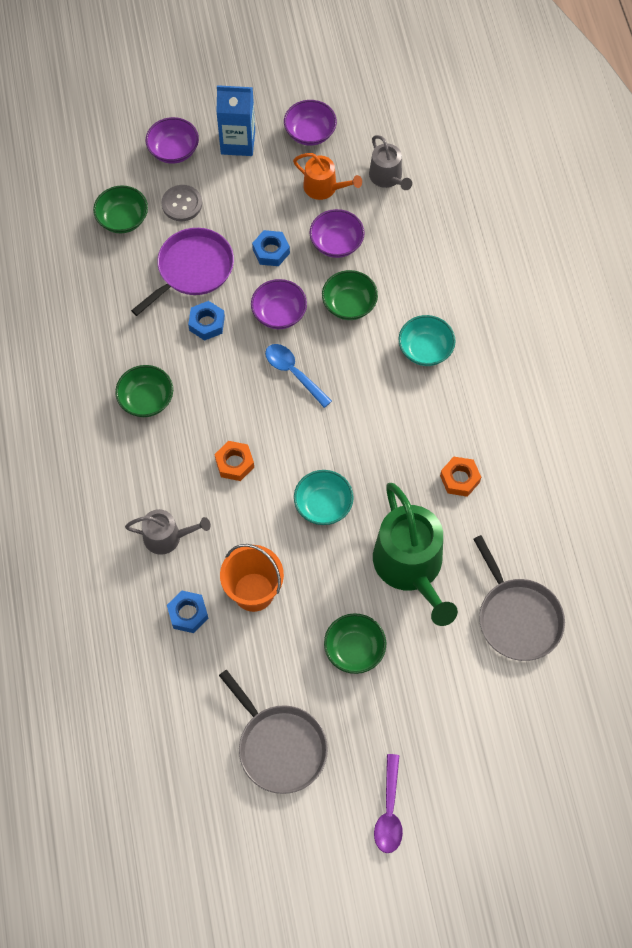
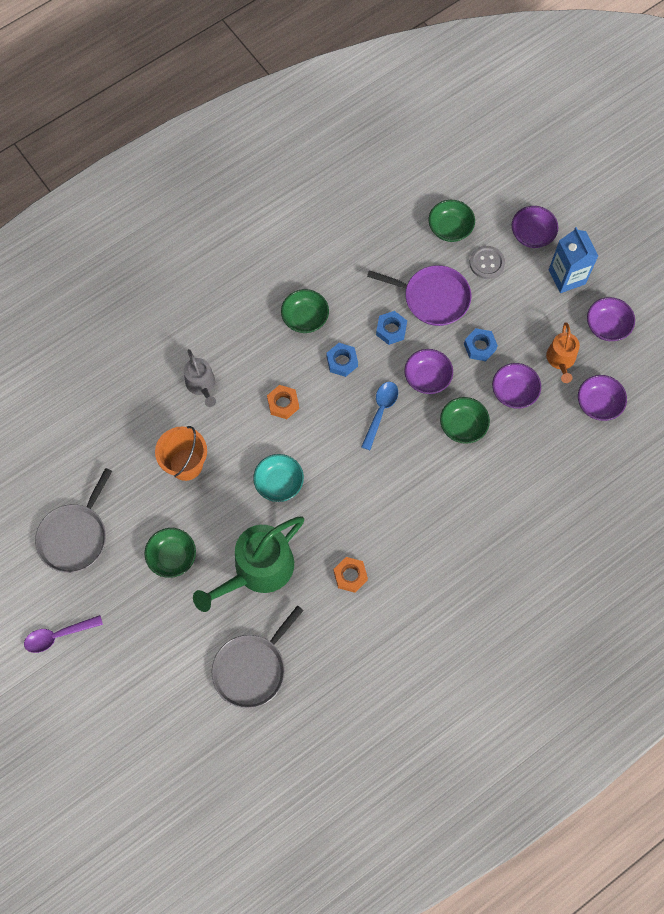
camera: 65 degrees right, 5 degrees up
(188, 613) = (148, 427): blue nut -> blue nut (342, 361)
(387, 177) = (598, 404): grey watering can -> purple bowl
(425, 349) = (452, 501): turquoise bowl -> none

